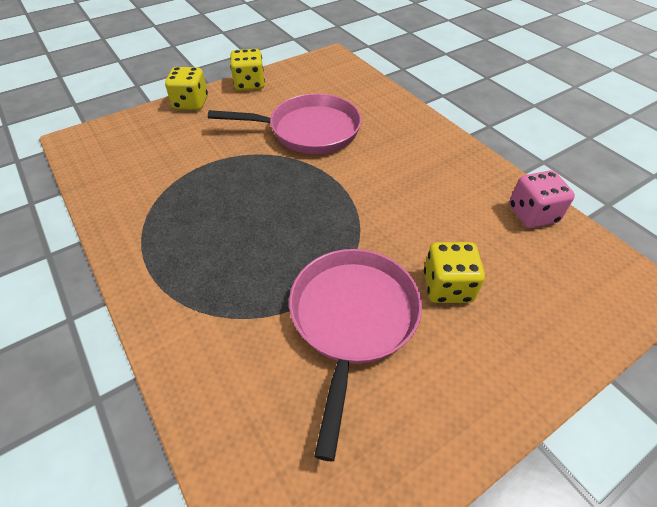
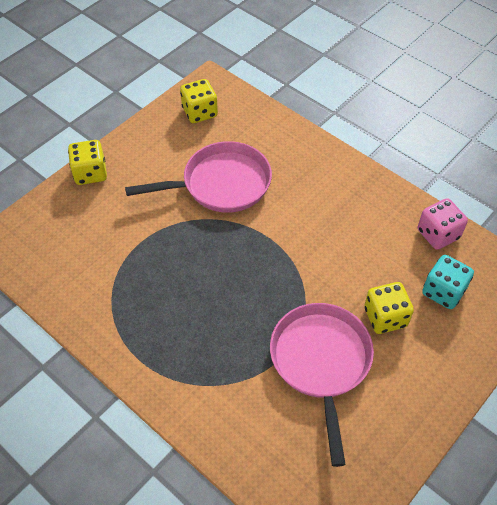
camera: 15 degrees left, 5 degrees up
(249, 84) = (139, 136): yellow dice -> yellow dice (200, 112)
(528, 274) = (443, 292): none -> turquoise dice

